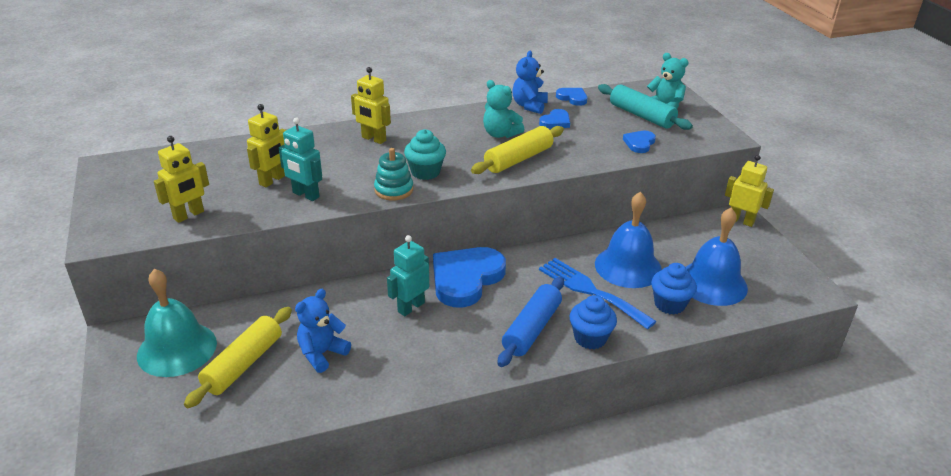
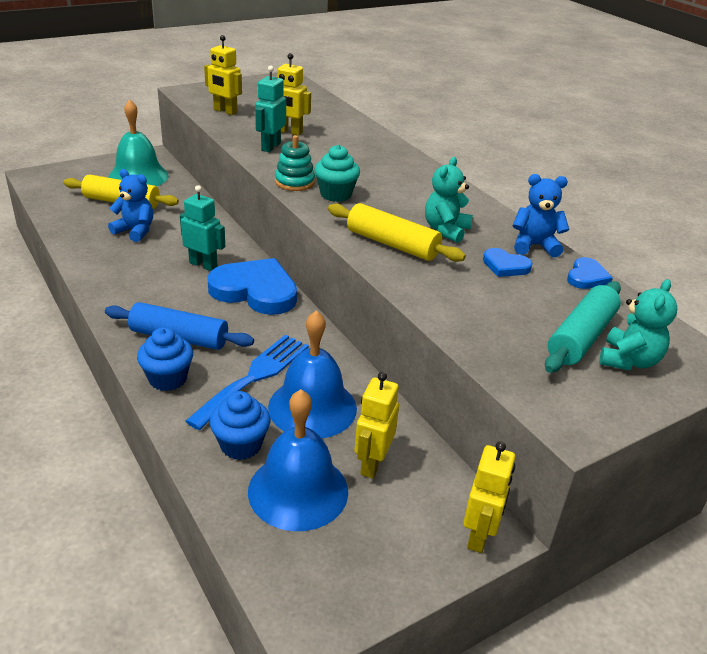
camera: 75 degrees right, 0 degrees up
(373, 139) = (388, 164): yellow robot -> yellow robot (372, 464)
(639, 143) = (491, 334): blue heart -> none

